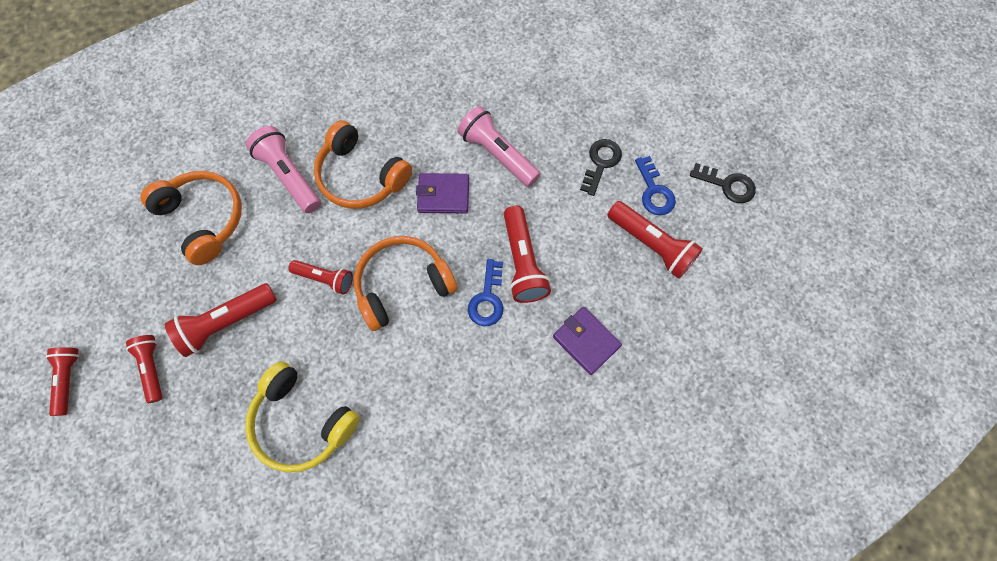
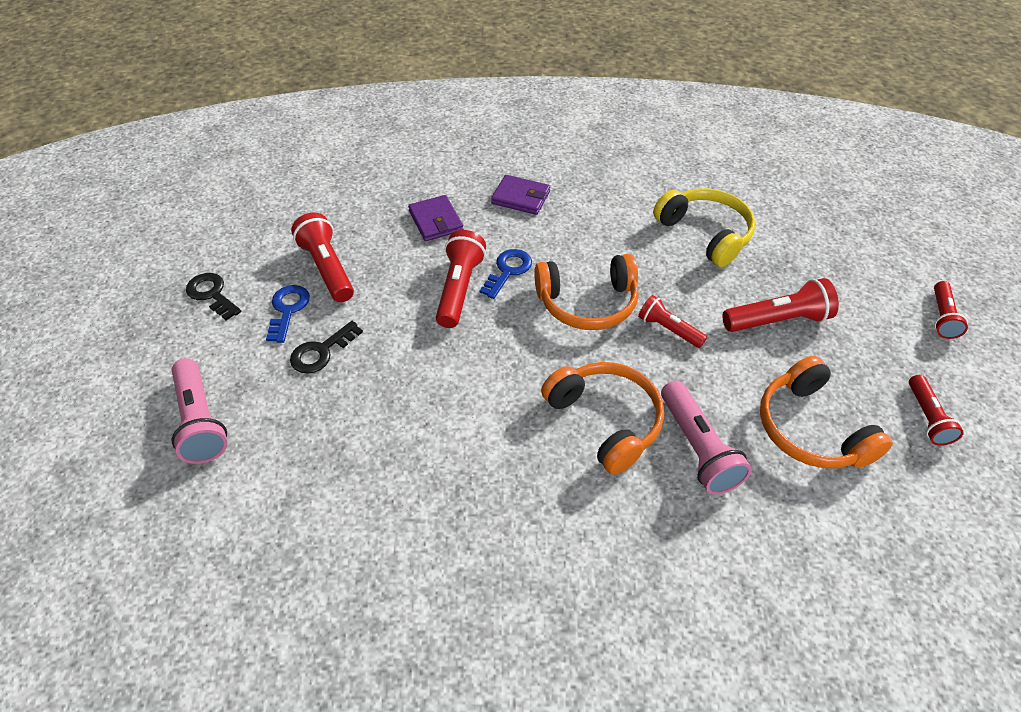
camera: 160 degrees left, 20 degrees down
(153, 368) = (853, 304): red flashlight -> red flashlight (926, 417)
(443, 195) = (514, 371): purple wallet -> purple wallet (521, 198)
(498, 154) = (431, 396): pink flashlight -> pink flashlight (201, 421)

